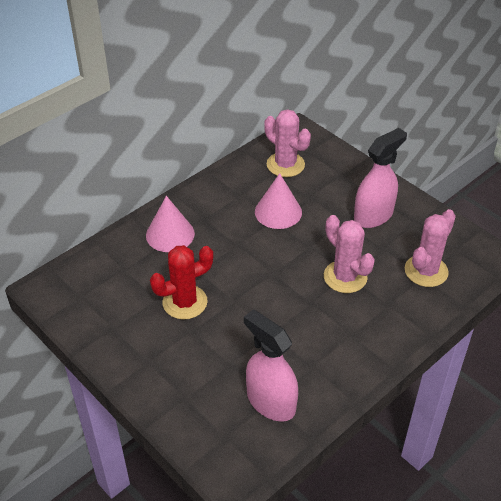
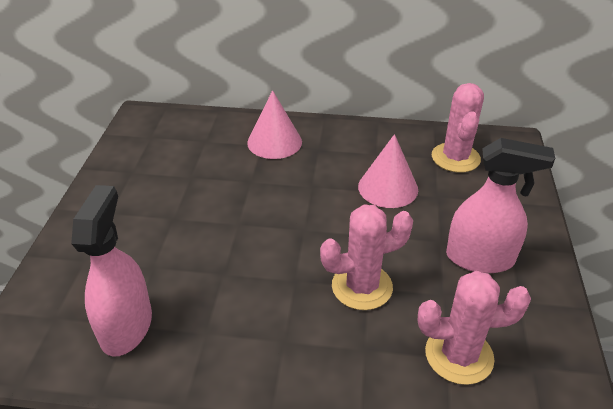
camera: 50 degrees right, 5 degrees down
(185, 302) = (203, 195): red cactus -> none
(345, 277) = (362, 286): pink cactus -> pink cactus turned 60 degrees clockwise

